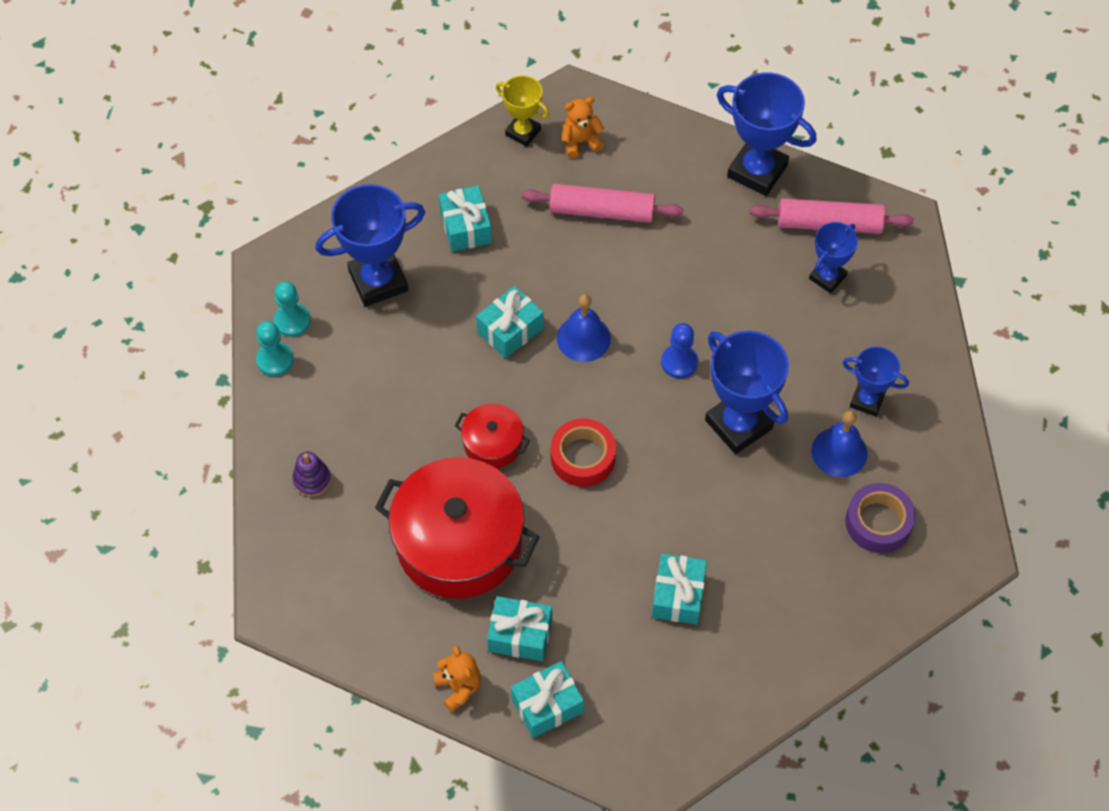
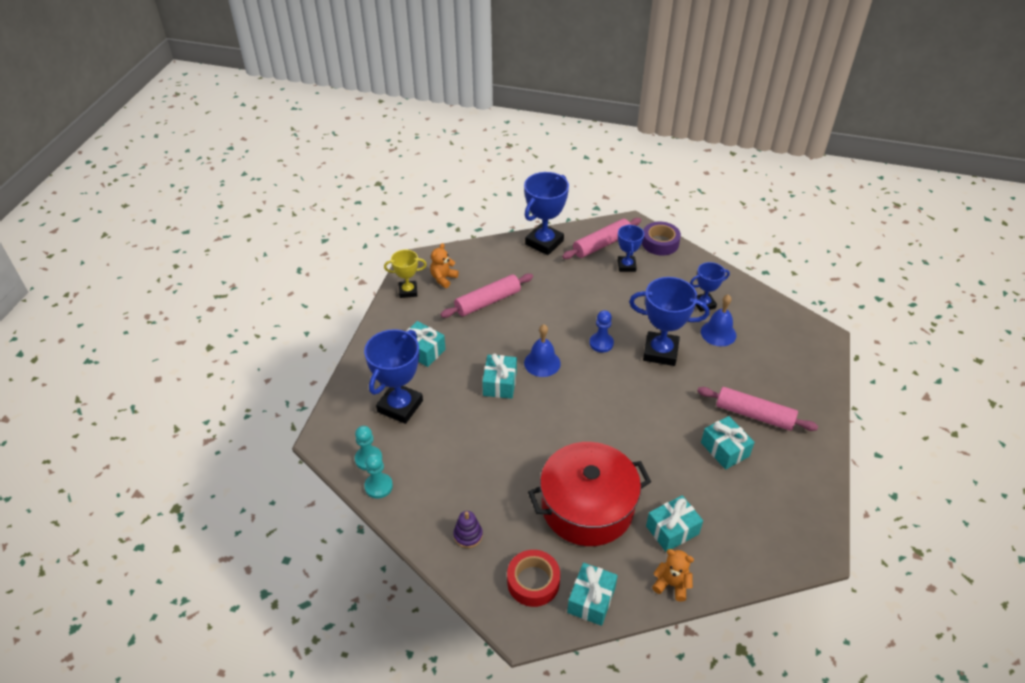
camera: 40 degrees left, 15 degrees down
(493, 443) = (550, 444): red pot -> none
(547, 705) = (727, 555): turquoise gift -> turquoise gift (591, 600)
(583, 457) = (604, 418): red tape -> red tape (533, 582)
(757, 171) = (544, 242): blue trophy -> blue trophy turned 45 degrees counterclockwise
(760, 583) = (754, 415): none -> pink rolling pin
(878, 522) = (771, 351): purple tape -> purple tape (660, 243)

